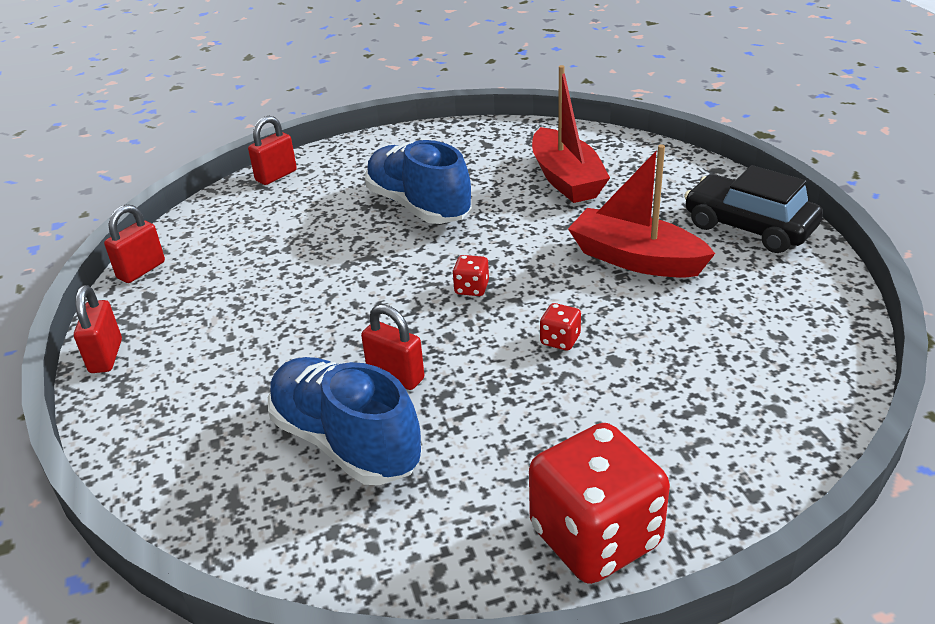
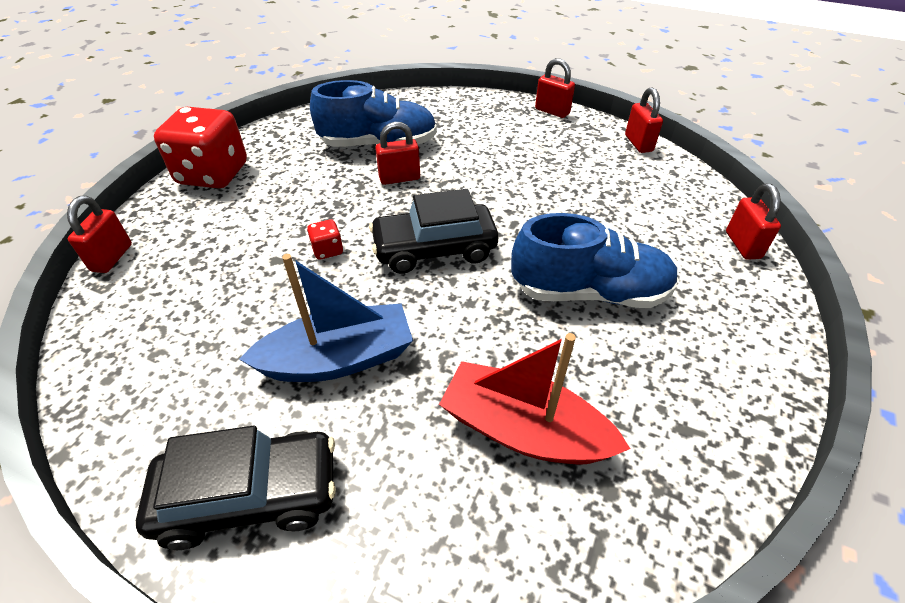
camera: 130 degrees right, 10 degrees up
(471, 288) = (434, 249): red dice -> black car
(636, 259) = (338, 359): red boat -> blue boat
(793, 467) = (112, 258): none -> red padlock

